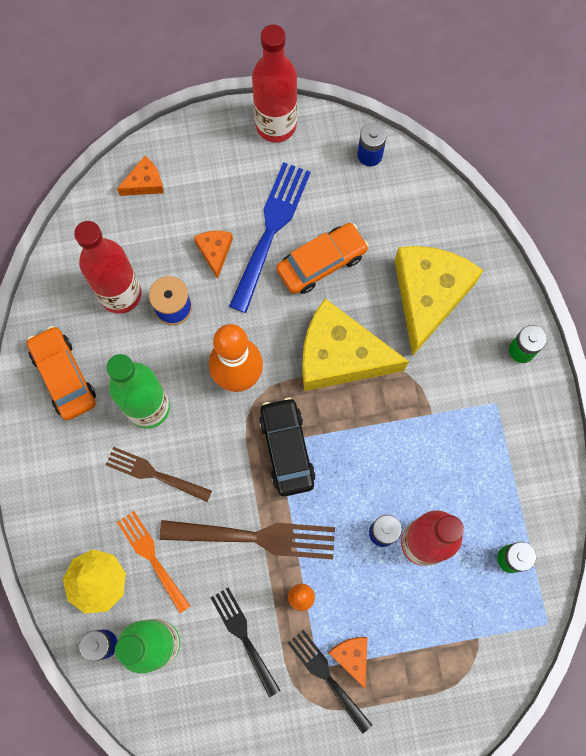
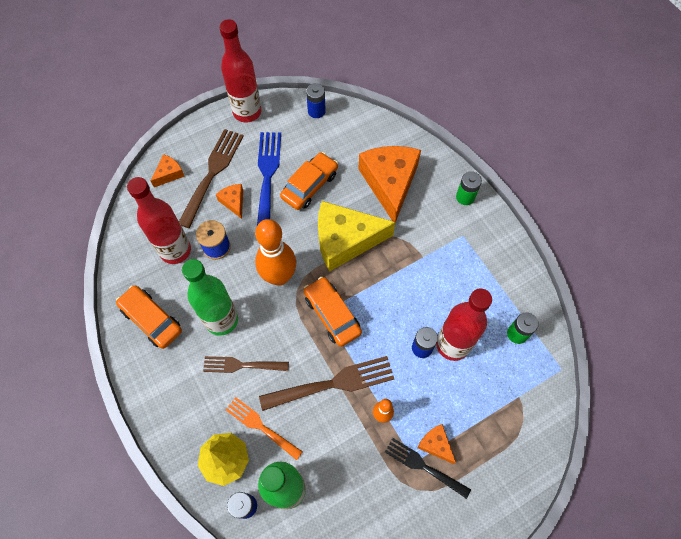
camera: 20 degrees left, 10 degrees down
(200, 202) = (212, 174): none -> brown fork
(244, 637) = (351, 460): black fork -> none
(287, 449) = (332, 314): black car -> orange car
(429, 296) = (390, 183): yellow cheese -> orange cheese

